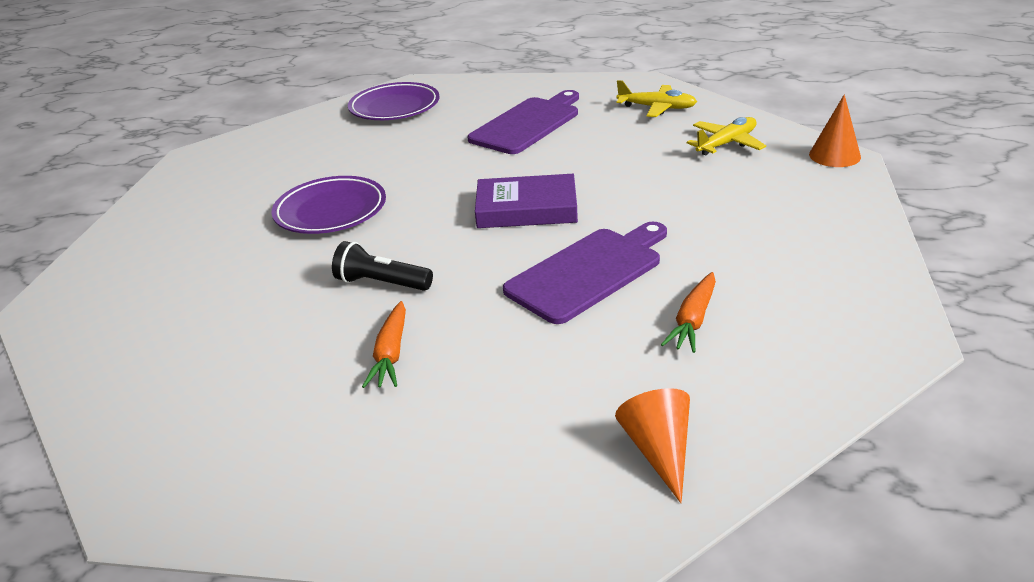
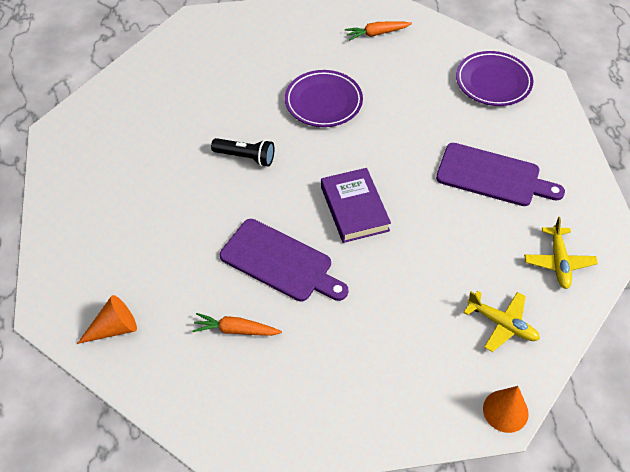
camera: 70 degrees right, 20 degrees up
(381, 283) = (246, 157): black flashlight -> black flashlight turned 105 degrees clockwise
(391, 354) = (178, 185): orange carrot -> orange carrot (376, 33)

